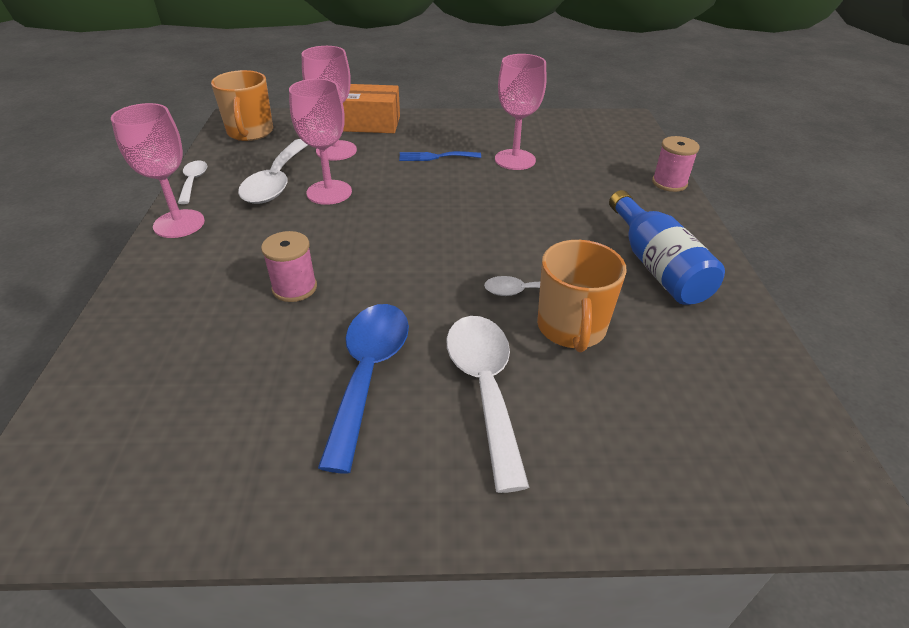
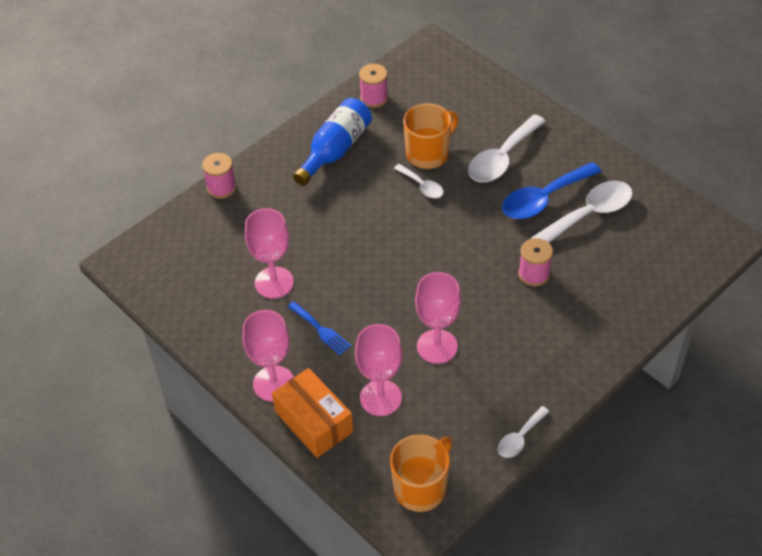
camera: 130 degrees left, 10 degrees up
(179, 224) = (561, 387): pink goblet -> pink goblet (273, 383)
(276, 182) = (461, 389): white spoon -> white spoon (589, 214)
(737, 346) = (374, 98): none -> pink spool

